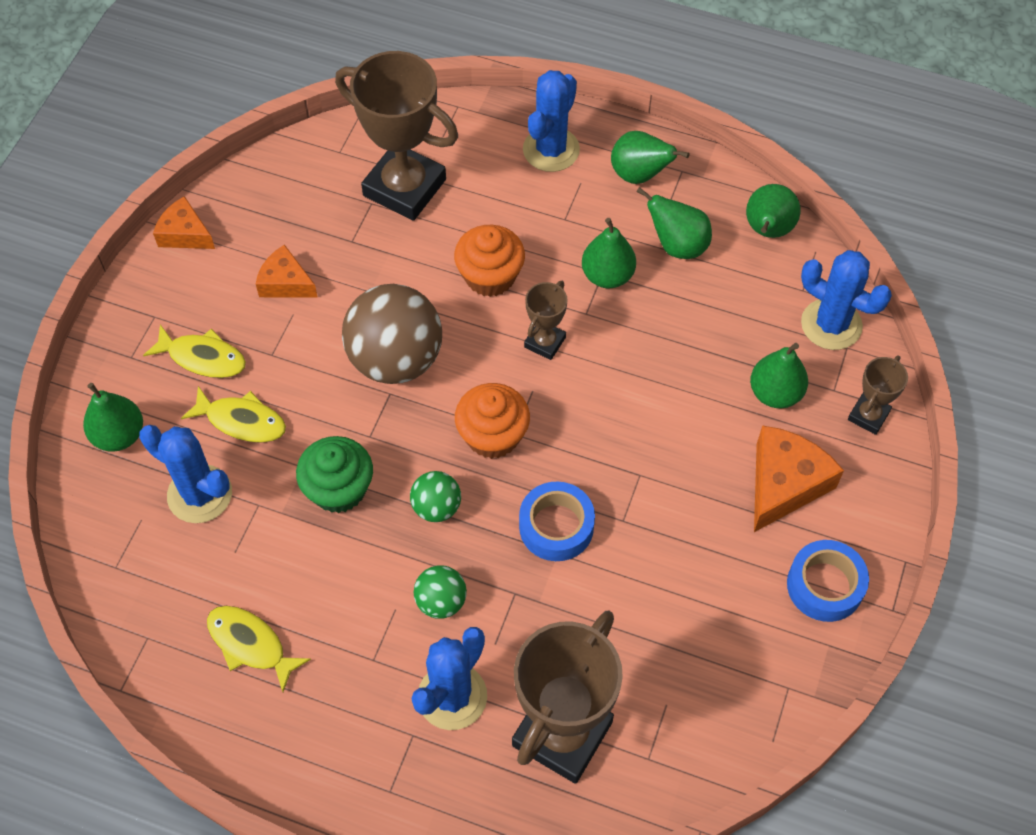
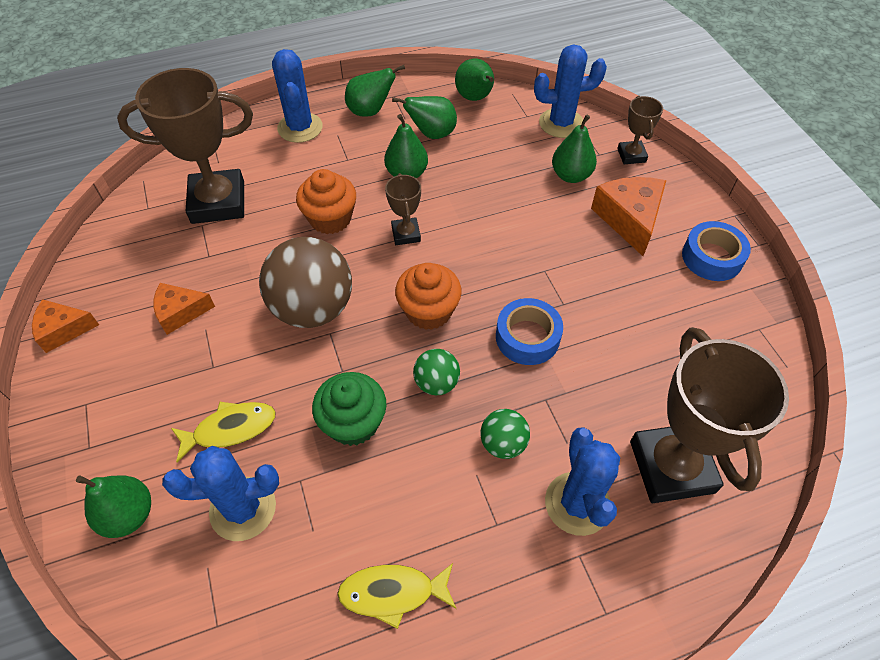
camera: 40 degrees left, 5 degrees down
(203, 358) = (156, 406): yellow fish -> none

